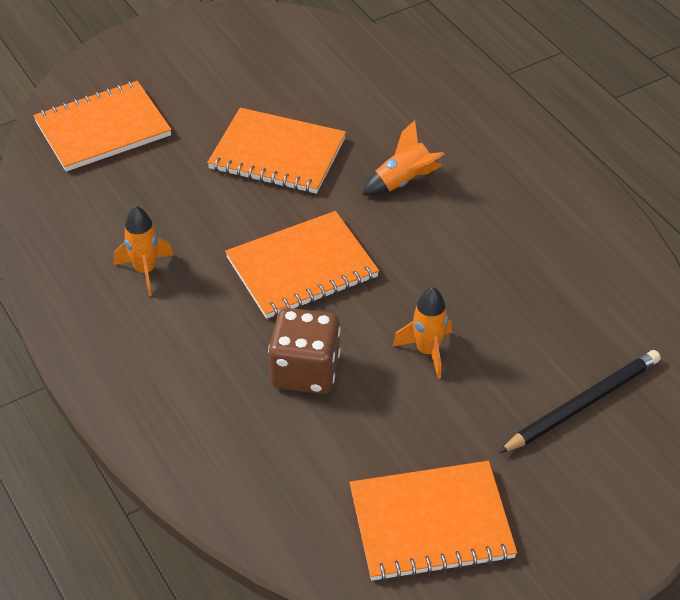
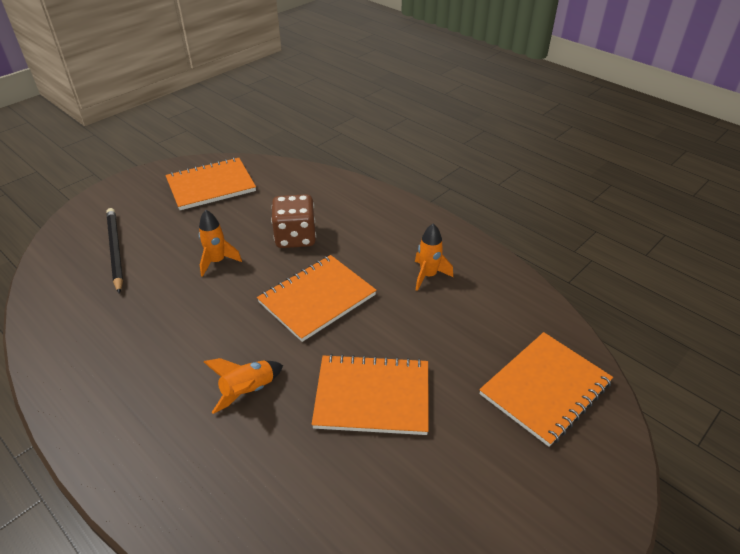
camera: 165 degrees right, 5 degrees down
(583, 404) = (115, 250): black pencil -> black pencil turned 120 degrees clockwise

